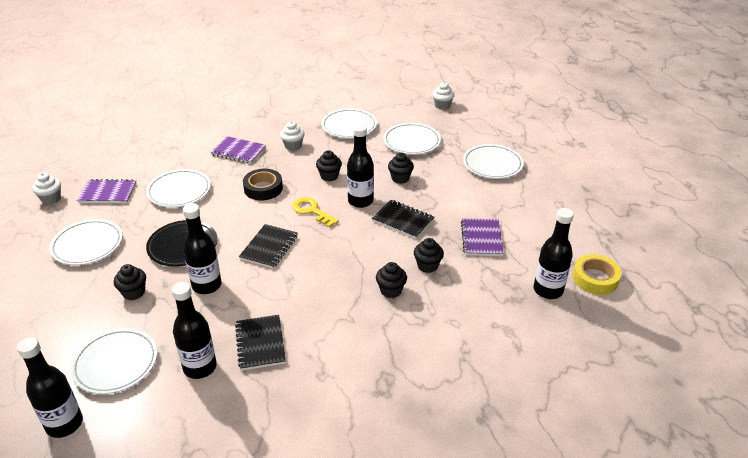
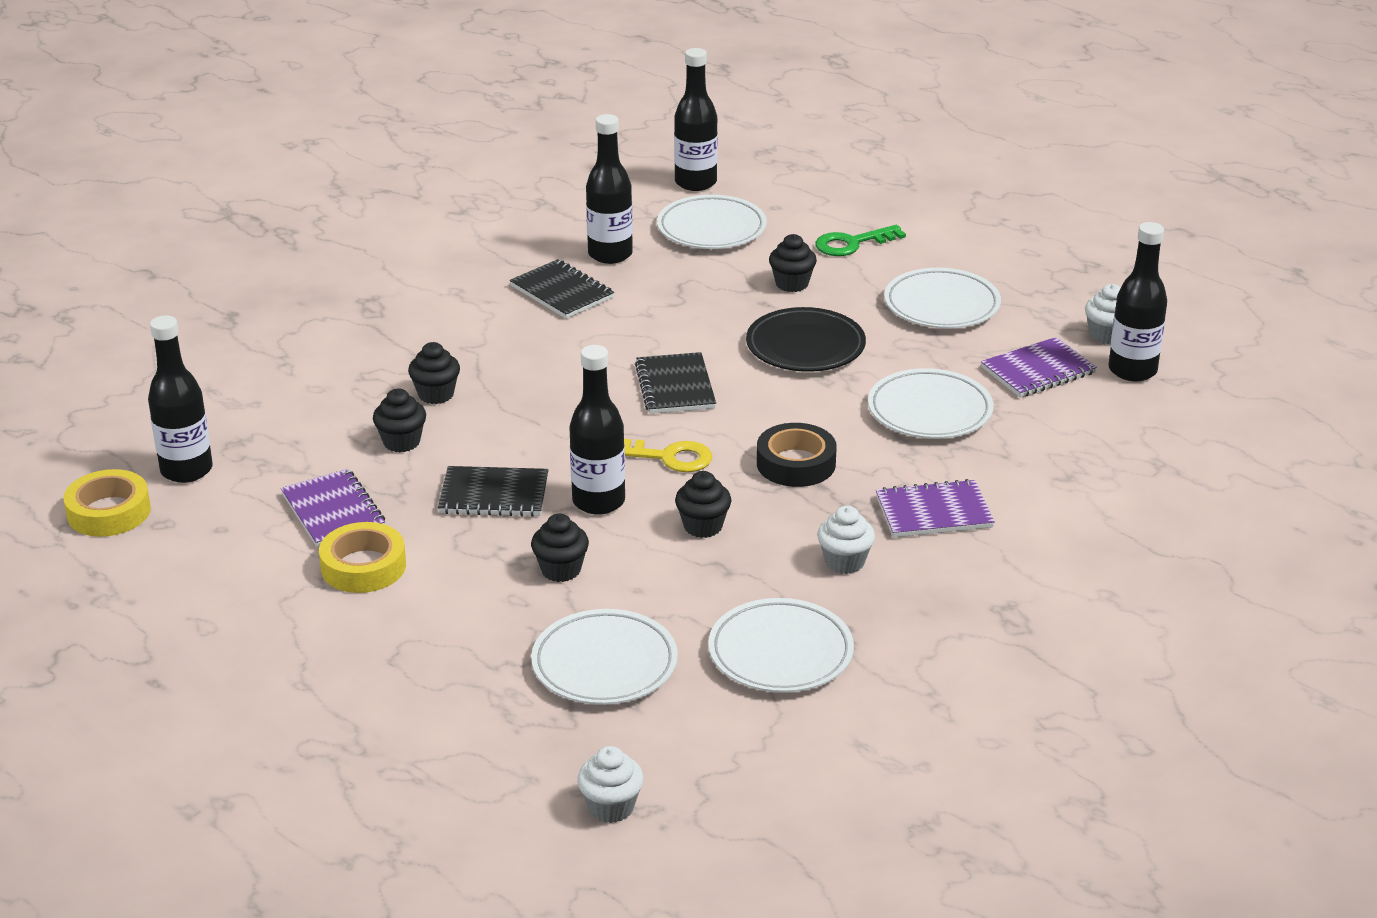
camera: 150 degrees right, 5 degrees down
(61, 311) = (852, 243): none -> green key
(207, 285) = (706, 319): black bottle -> black bottle (1132, 370)
(480, 207) = (363, 566): none -> yellow tape
(492, 165) = (386, 670): white plate -> none

